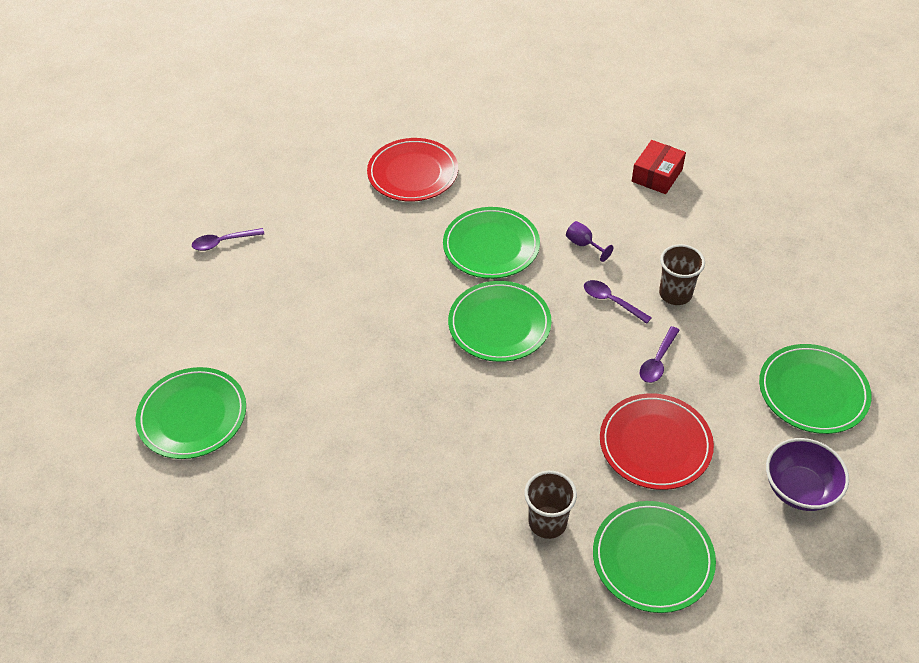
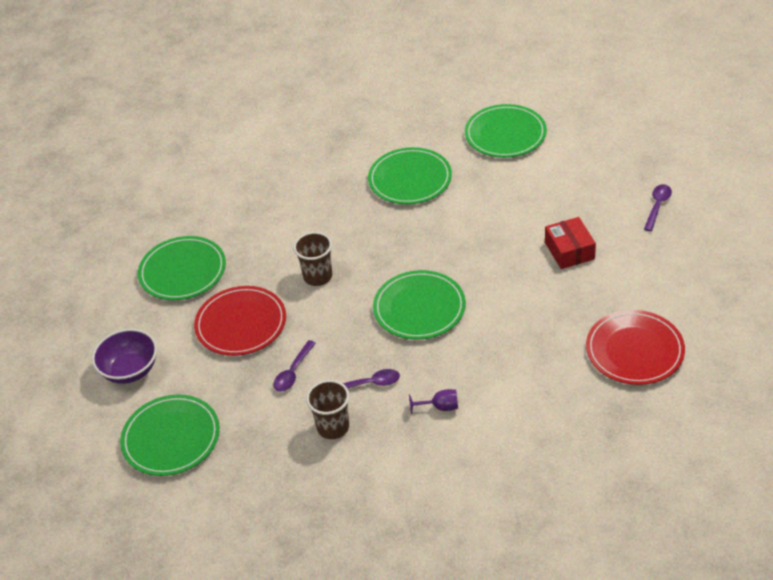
camera: 135 degrees right, 5 degrees down
(491, 246) = (499, 349): green plate -> green plate (410, 179)
(547, 522) = (257, 242): brown cup -> brown cup (318, 276)
(657, 175) = (464, 519): red box -> red box (569, 251)
(658, 361) = (293, 372): purple spoon -> purple spoon turned 135 degrees counterclockwise

